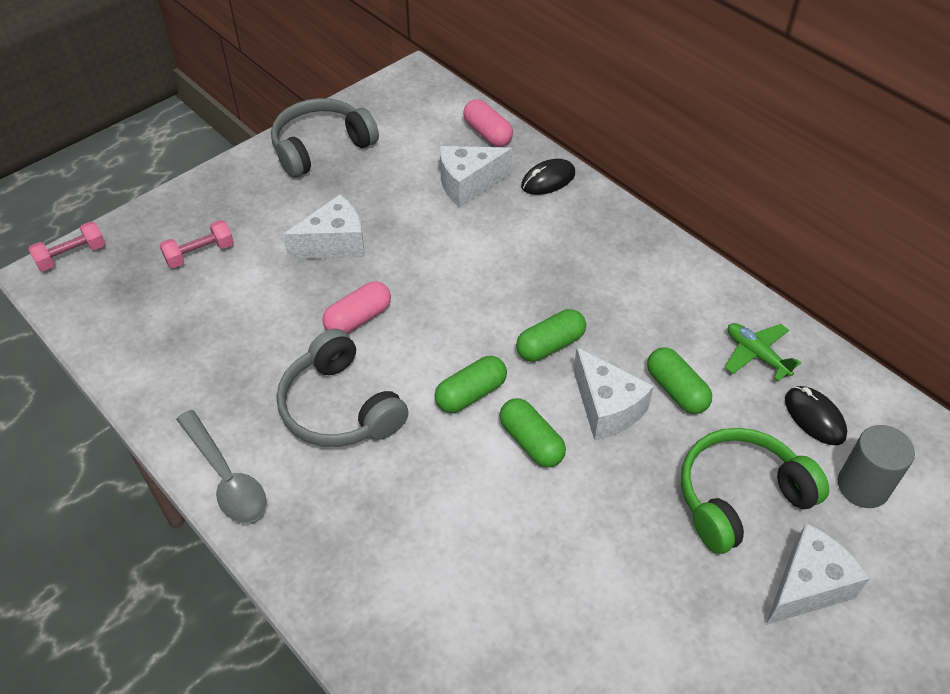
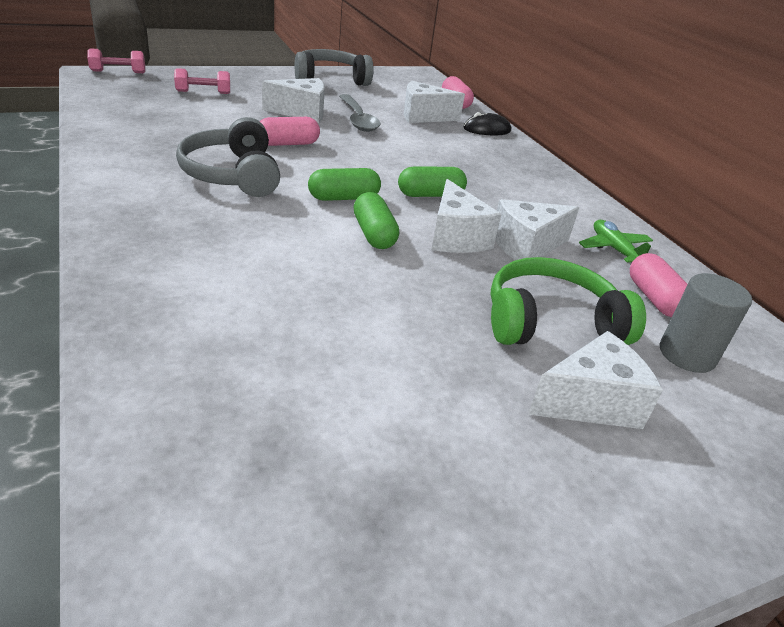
camera: 15 degrees right, 15 degrees down
(226, 477) = (109, 179): grey spoon -> grey spoon (358, 119)
(676, 390) = (526, 246): green capsule -> white cheese
(814, 417) = (654, 298): black mouse -> pink capsule

